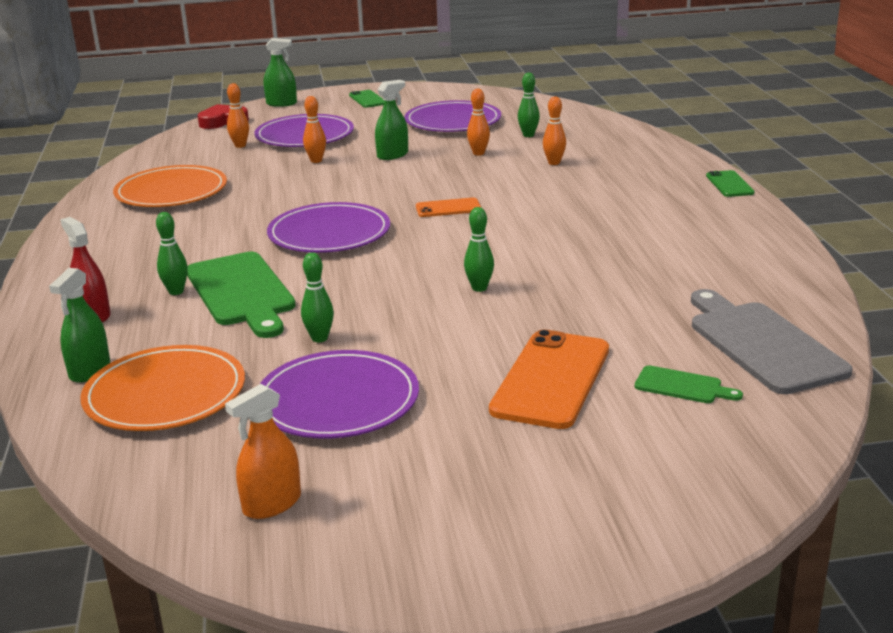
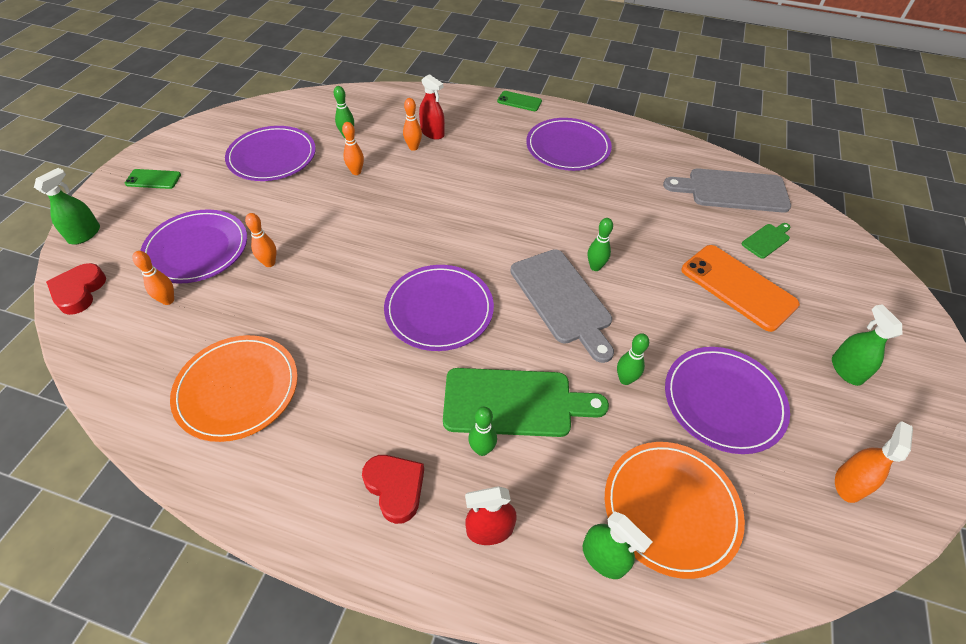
camera: 65 degrees left, 25 degrees up
(113, 269) = (395, 488): none -> red heart
(272, 504) = (849, 483): orange spray bottle -> orange spray bottle turned 135 degrees counterclockwise
(392, 155) = (308, 215): green spray bottle -> green spray bottle (846, 370)
(406, 283) = (562, 300): none -> grey cutting board
(448, 208) = (448, 228): orange phone -> none
(592, 163) = (432, 133): none -> red spray bottle
(681, 228) = (568, 147): none -> purple plate

